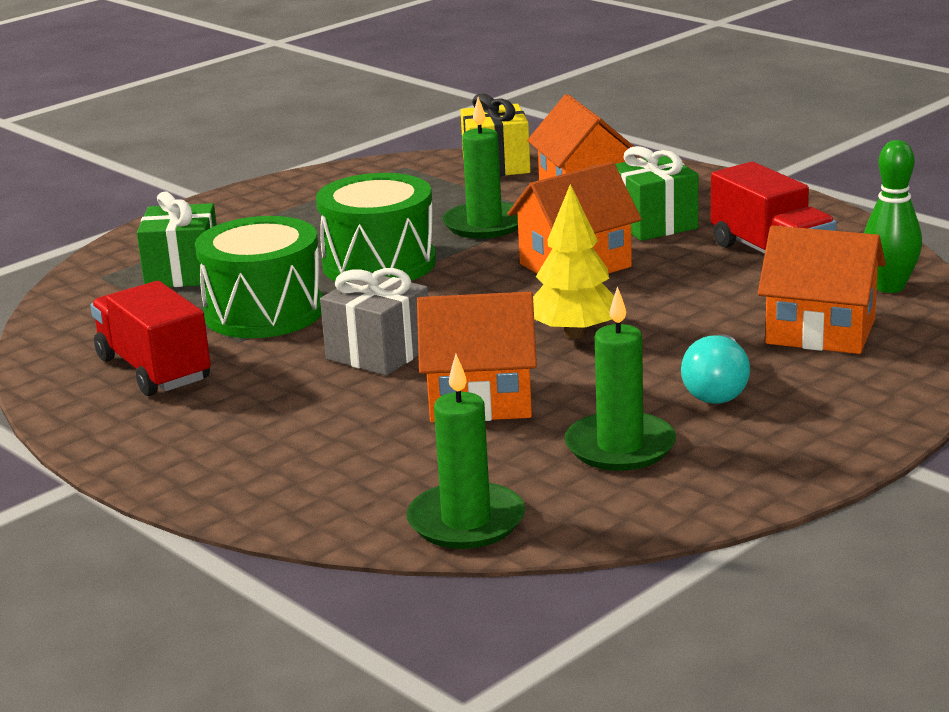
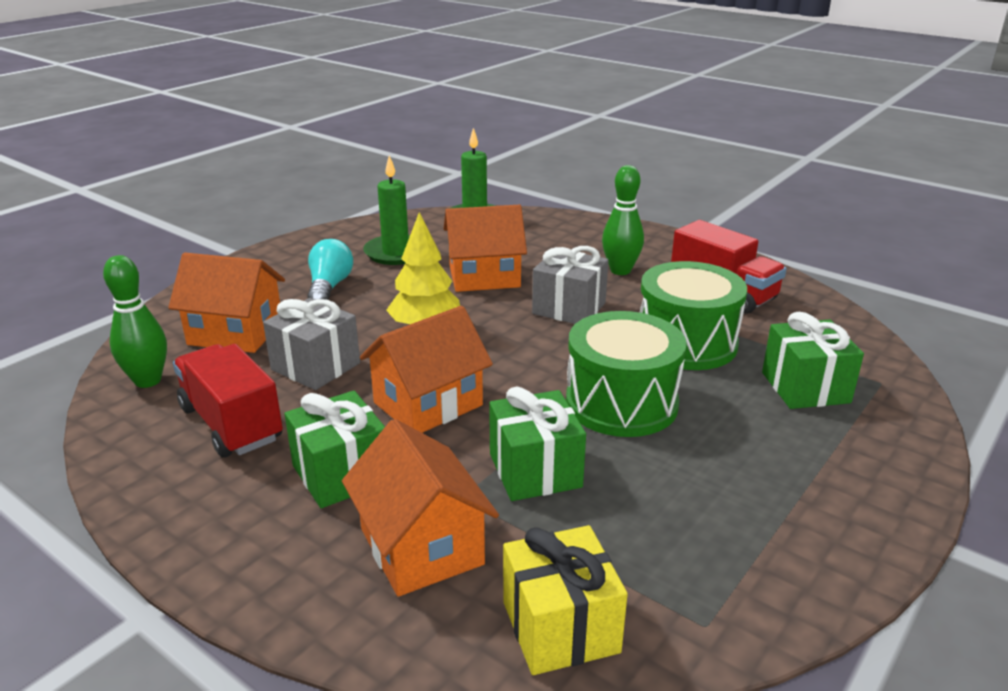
camera: 170 degrees right, 5 degrees up
(268, 405) = (620, 270): none -> green bowling pin
(484, 224) = (535, 470): green candle -> green gift
(703, 297) = (315, 366): none -> grey gift

